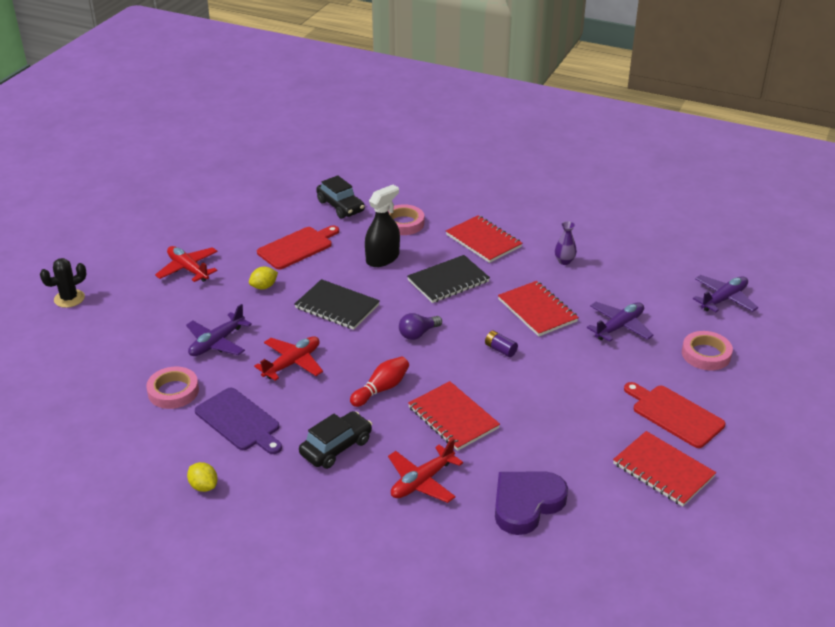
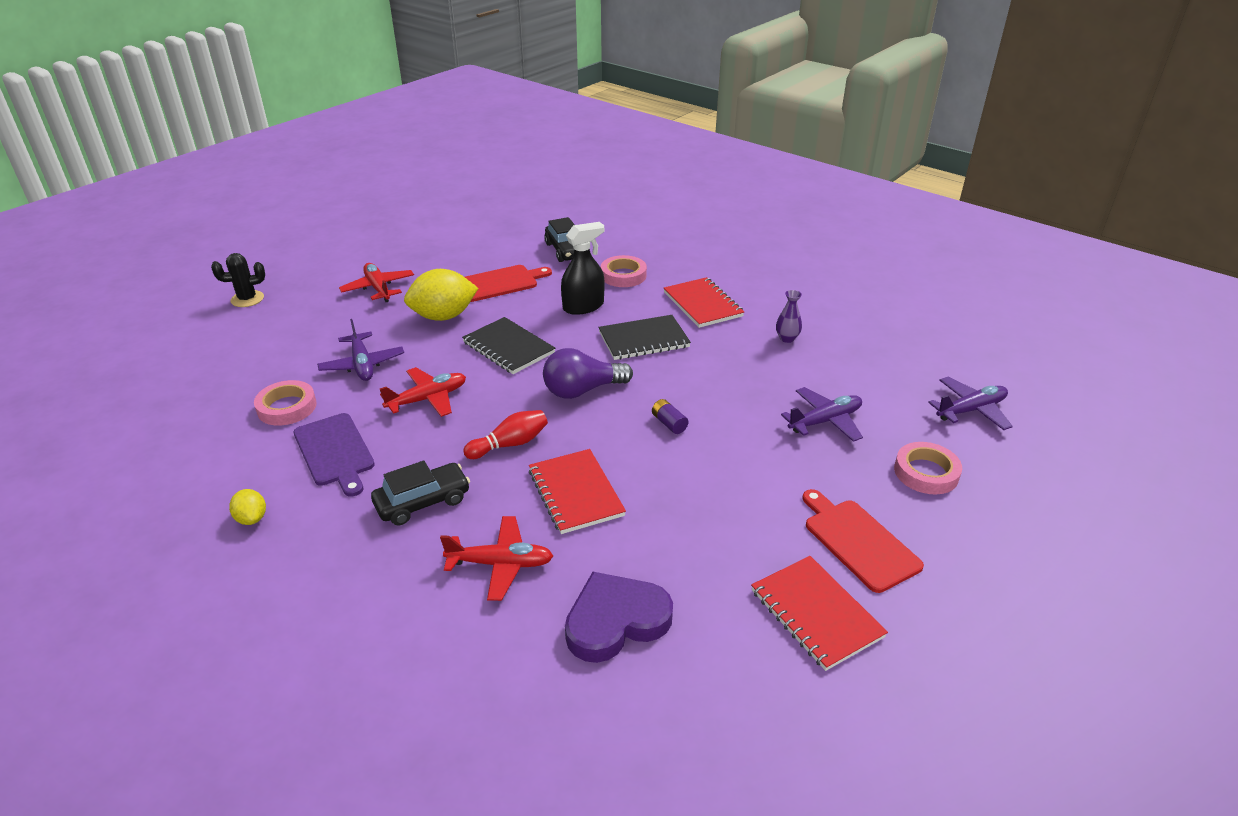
camera: 15 degrees right, 0 degrees up
(217, 342) = (362, 364): purple plane -> purple plane turned 75 degrees counterclockwise
(264, 287) = (443, 316): yellow lemon -> yellow lemon, size x2.05
(418, 334) = (582, 390): purple light bulb -> purple light bulb, size x1.59
(422, 481) = (500, 564): red plane -> red plane turned 150 degrees counterclockwise
(537, 310) = (732, 387): red notebook -> none

